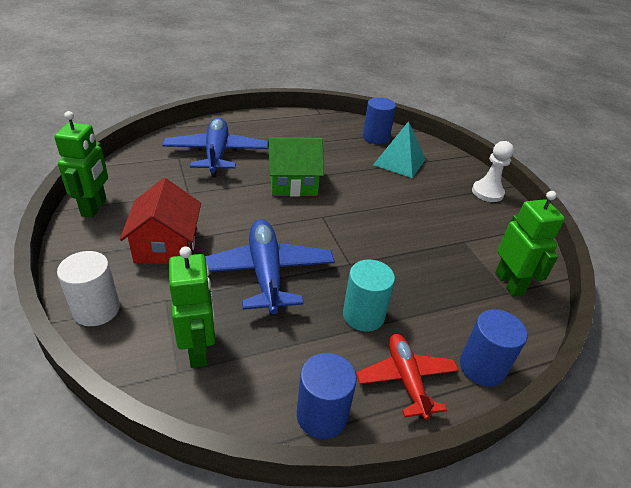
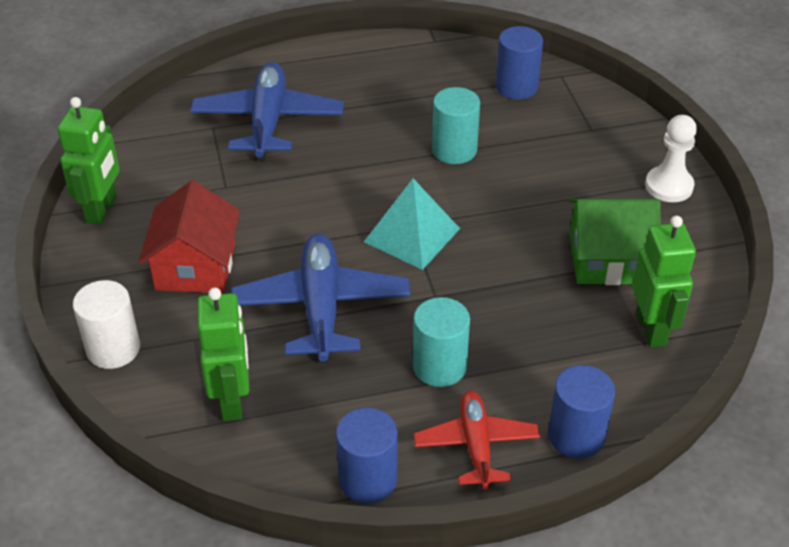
camera: 10 degrees right, 5 degrees up
(293, 183) = (374, 171): green house -> green house (607, 259)
(344, 171) = (454, 150): none -> turquoise cylinder
(399, 162) = (544, 132): turquoise pyramid -> turquoise pyramid (412, 235)

